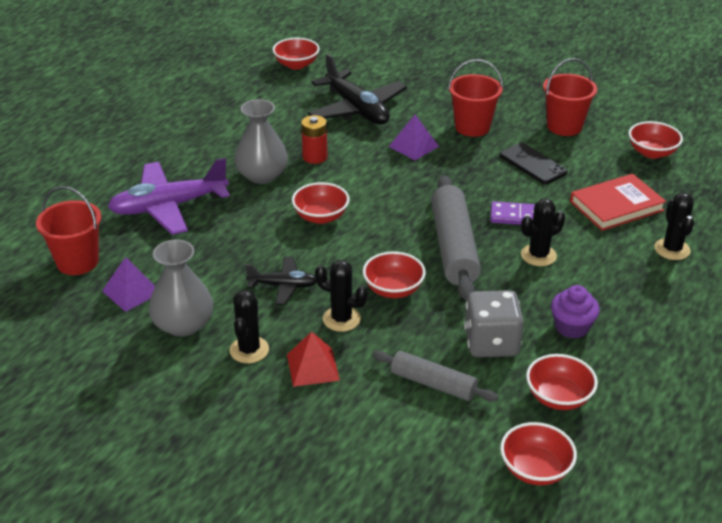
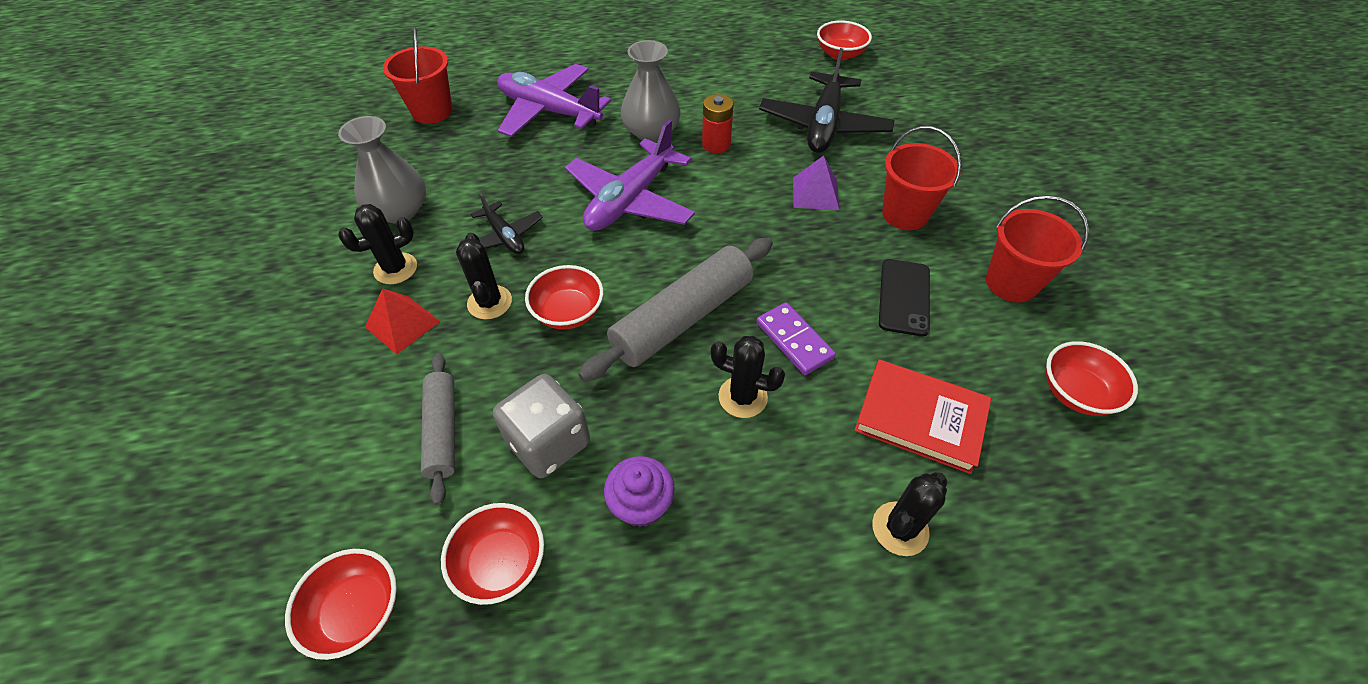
camera: 50 degrees right, 15 degrees up
(131, 291) = (419, 158): purple pyramid -> none
(321, 217) = (630, 200): red bowl -> purple plane

